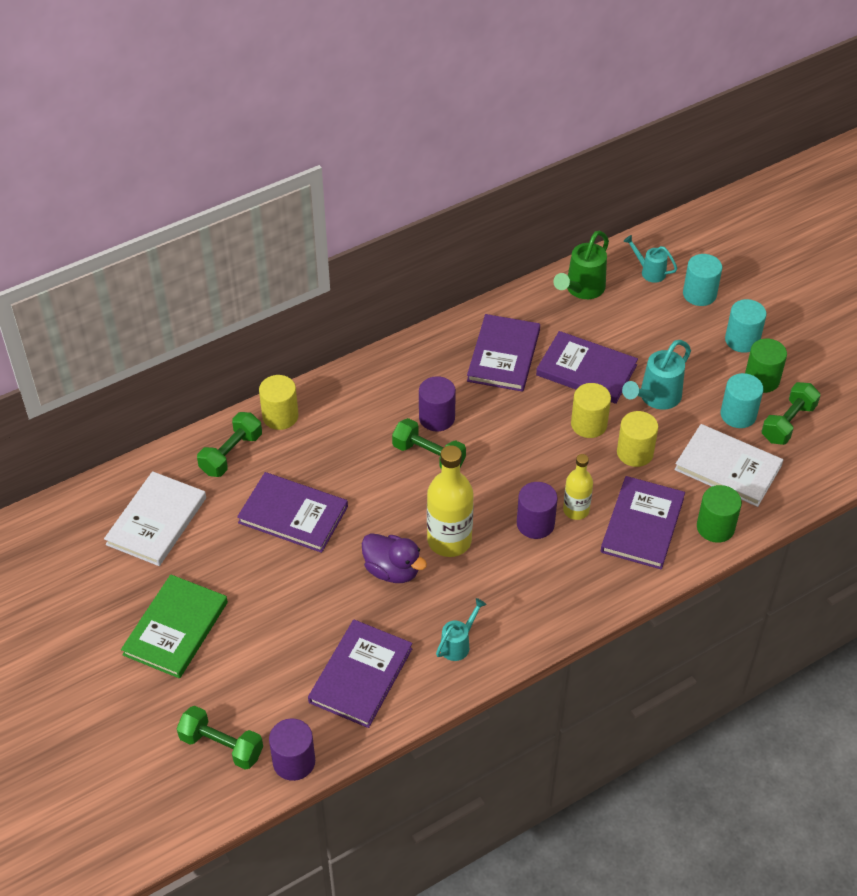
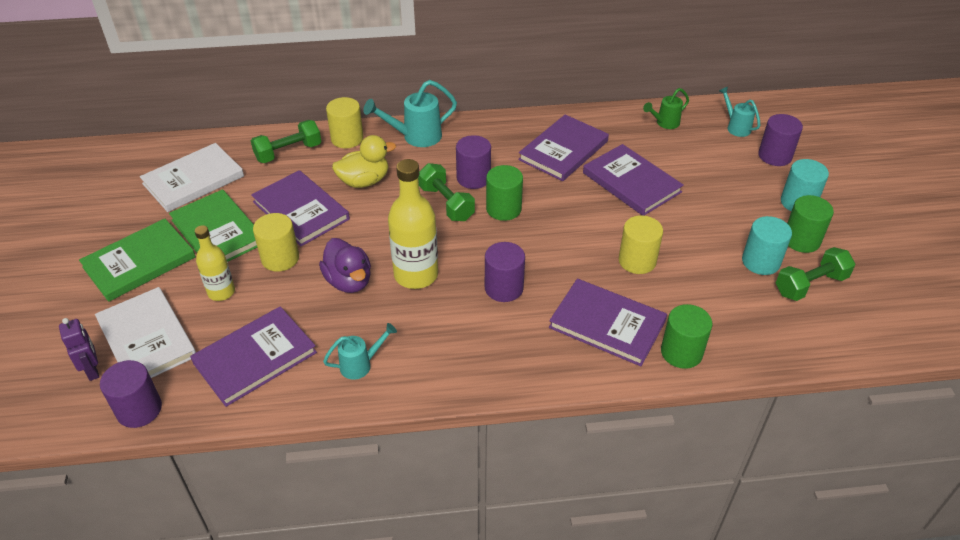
camera: 25 degrees right, 5 degrees down
(221, 746) = (93, 370): green dumbbell -> purple robot
(228, 568) = (218, 232): none -> green book
(332, 459) = (364, 181): none -> yellow duck
(486, 442) = (503, 209): none -> green cylinder
(576, 510) = (549, 290): yellow bottle -> yellow bottle (221, 292)
(581, 290) = (664, 123): green watering can -> green watering can, size x0.62
(589, 424) = (607, 224): yellow cylinder -> yellow cylinder (280, 258)
(642, 525) = (607, 324): purple book -> purple book turned 75 degrees clockwise
(655, 398) = (684, 223): turquoise watering can -> turquoise watering can (415, 137)
(699, 294) = (775, 156): turquoise cylinder -> purple cylinder
(728, 467) = (724, 303): white book -> white book (147, 338)

